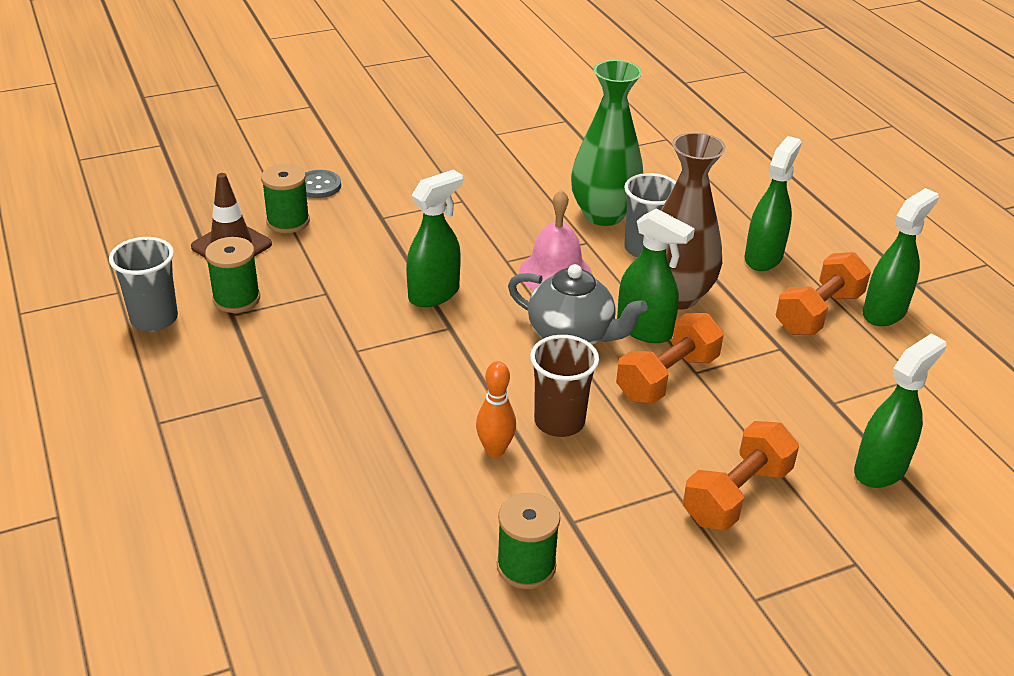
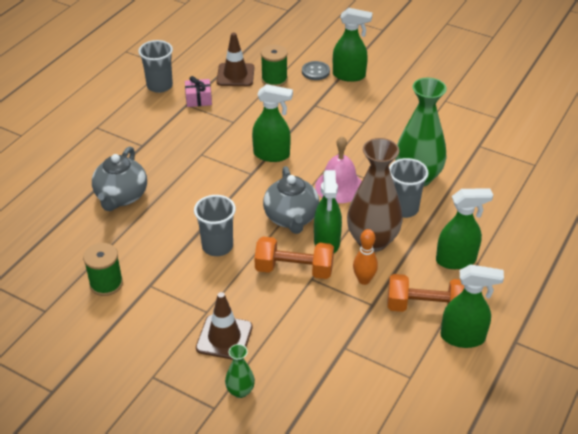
camera: 55 degrees right, 5 degrees up
(236, 299) = (198, 99): green spool -> pink gift
(354, 467) = (121, 197): none -> grey teapot
(495, 450) = (175, 235): orange bowling pin -> orange bowling pin (364, 280)
(559, 421) = (217, 246): brown cup -> grey cup
(737, 495) = (224, 337): orange dumbbell -> brown traffic cone
(843, 524) = (240, 391): none -> green vase
(880, 469) = (303, 390): green spray bottle -> green spray bottle (349, 75)

